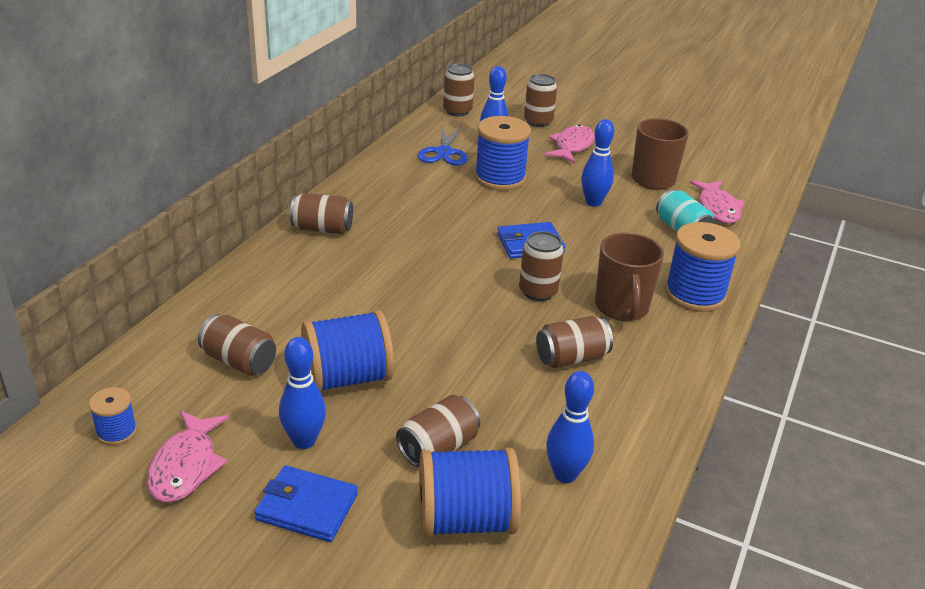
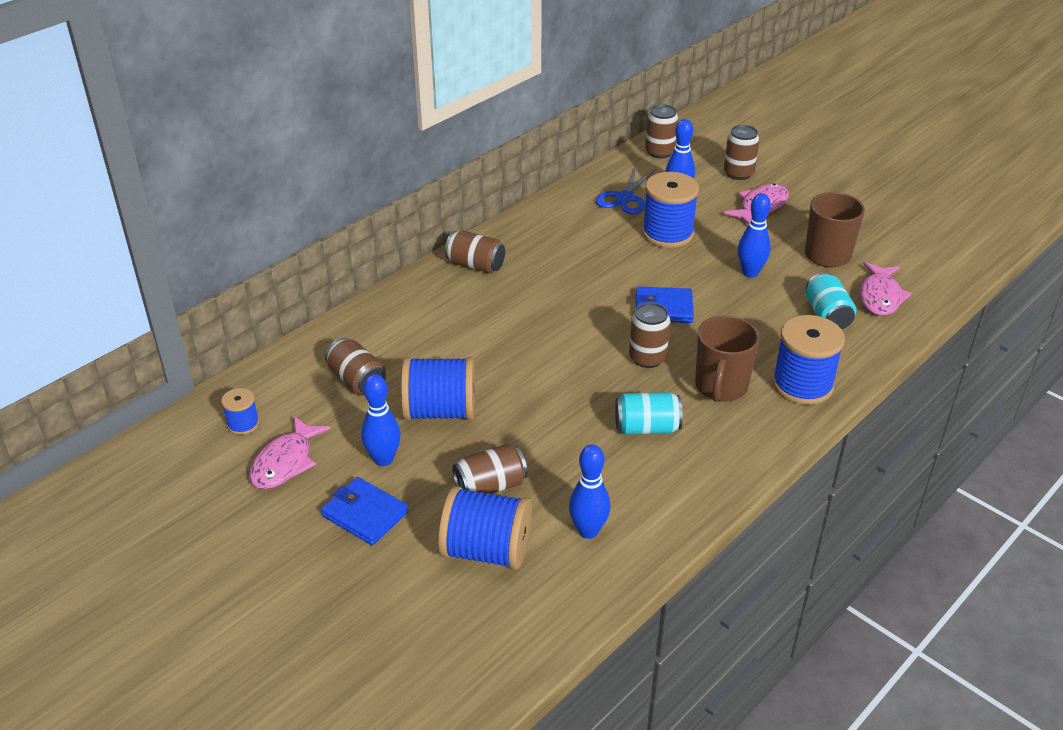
camera: 20 degrees right, 5 degrees up
(571, 358) = (647, 428): brown can -> turquoise can

